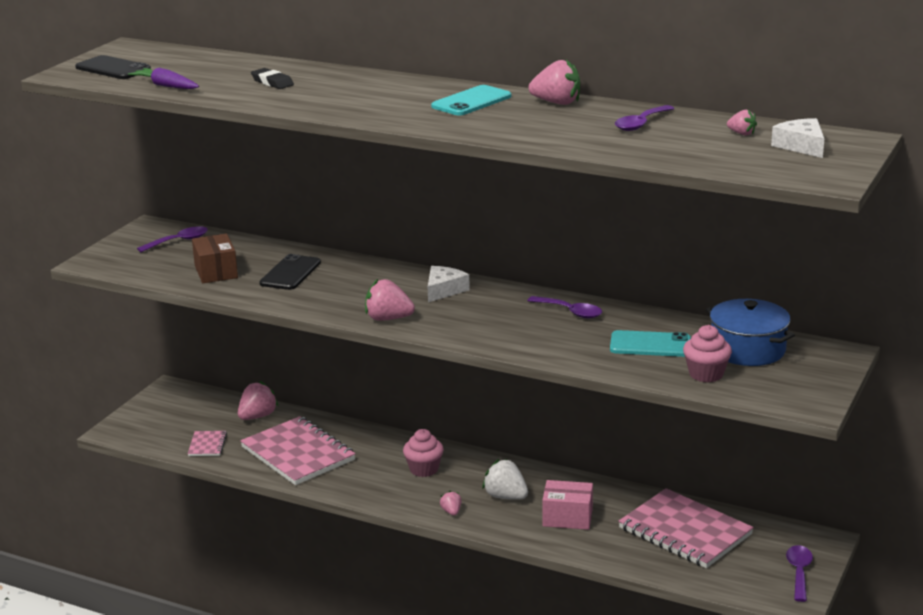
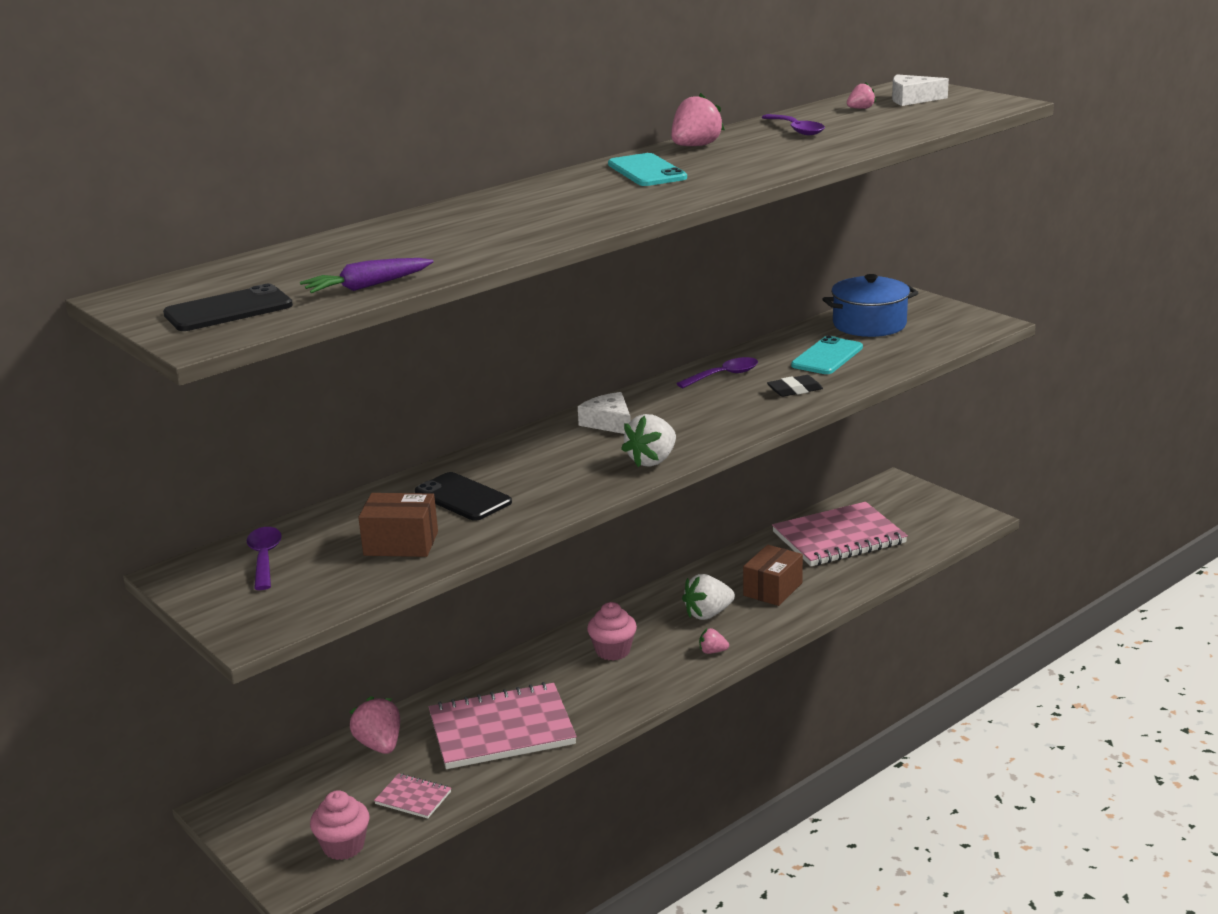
camera: 65 degrees left, 0 degrees up
(272, 82) = (442, 237): black eraser -> black eraser (794, 390)
(388, 319) = (652, 460): pink strawberry -> white strawberry
(567, 517) = (773, 589): pink box -> brown box
(706, 374) = (904, 347): pink cupcake -> pink cupcake (343, 846)
(799, 572) = (935, 505): purple spoon -> none

